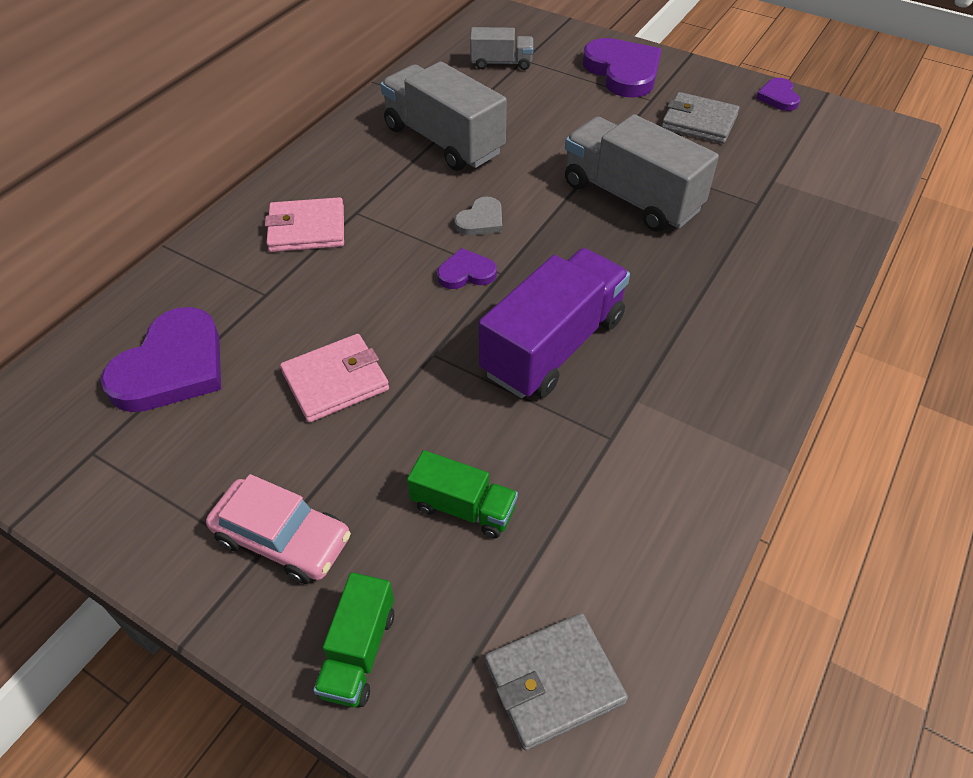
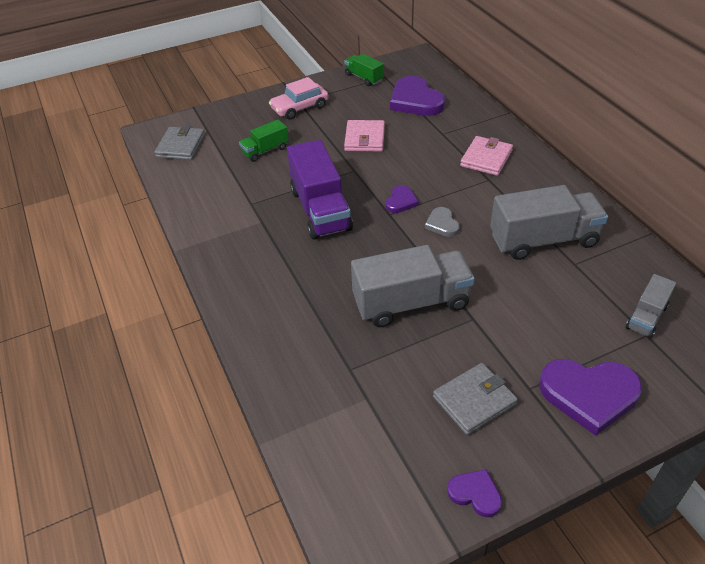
camera: 125 degrees right, 5 degrees down
(359, 652) = (239, 112): green truck -> green truck (364, 78)

